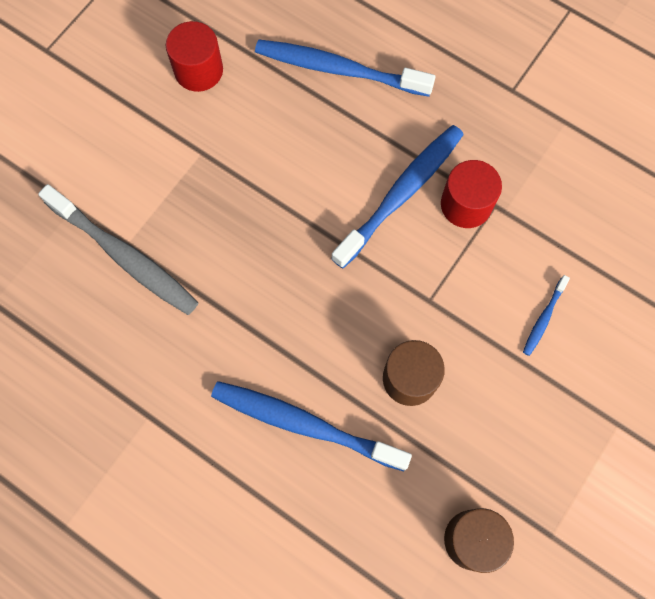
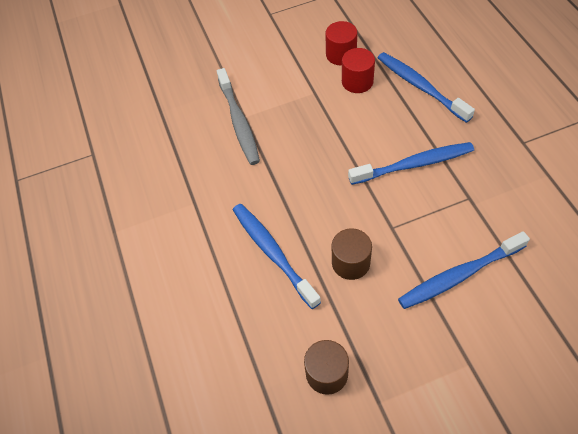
camera: 40 degrees right, 15 degrees down
(466, 204) = (451, 189): red cylinder -> red cylinder (357, 81)
(544, 318) = (459, 275): blue toothbrush -> blue toothbrush, size x2.21

